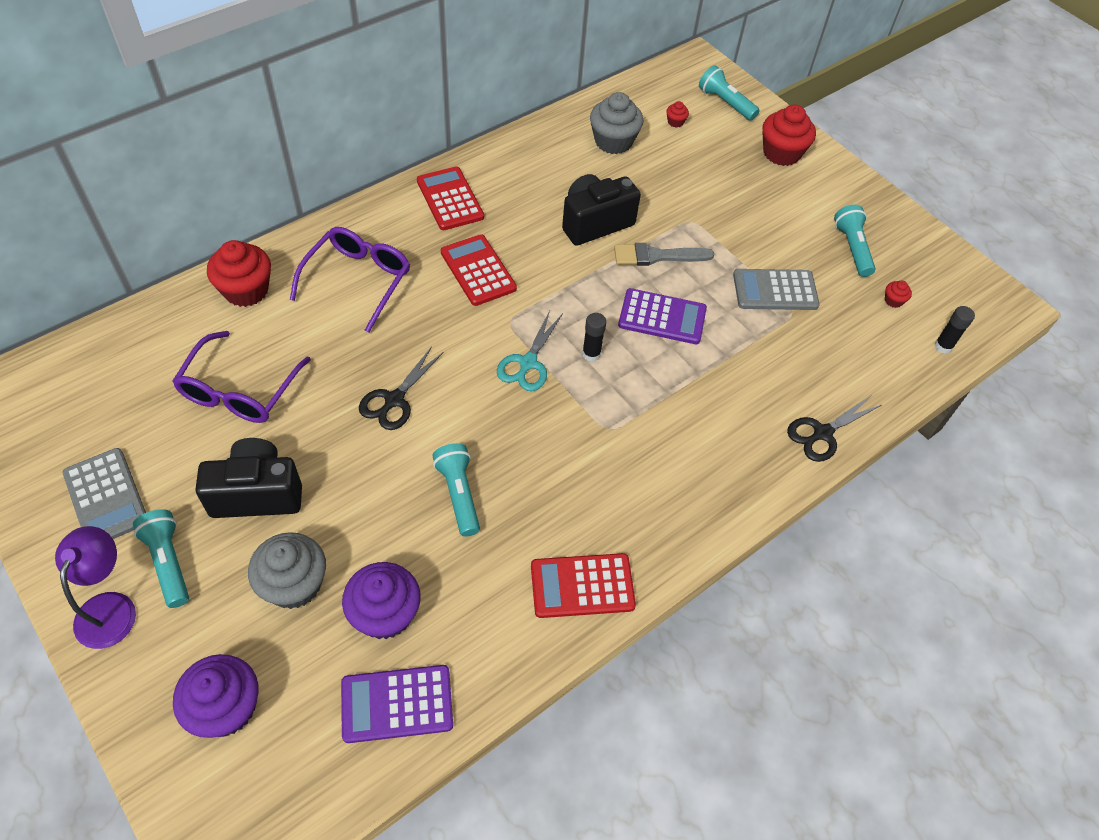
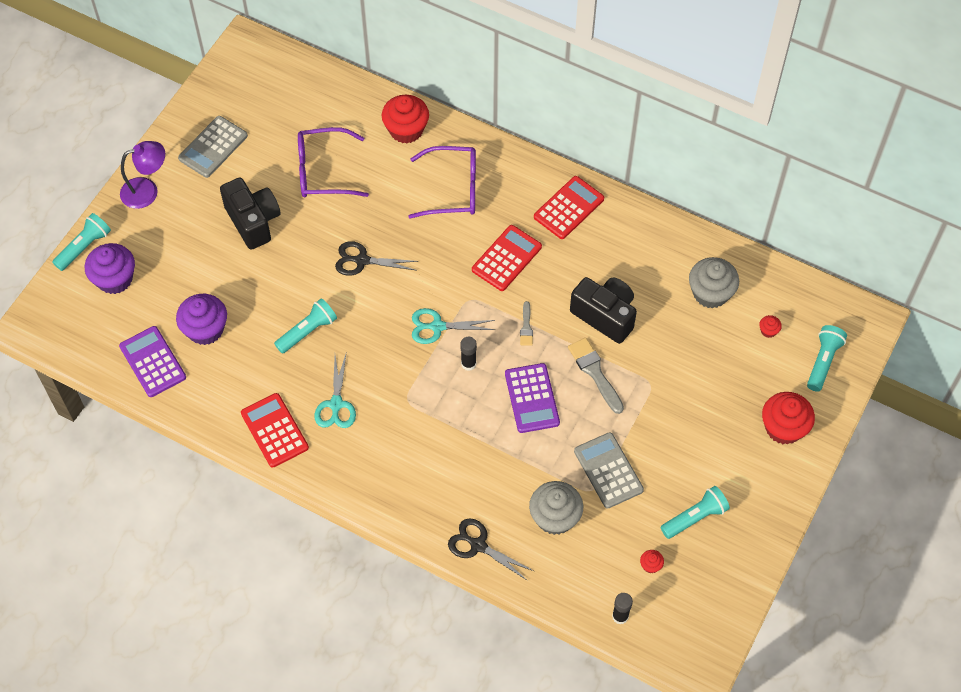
camera: 70 degrees right, 5 degrees up
(168, 562) = (187, 202): turquoise flashlight -> turquoise flashlight (84, 247)
(294, 584) = (202, 273): grey cupcake -> grey cupcake (555, 517)
(572, 288) = (526, 327): none -> grey brush
(578, 502) = (336, 404): none -> turquoise scissors

